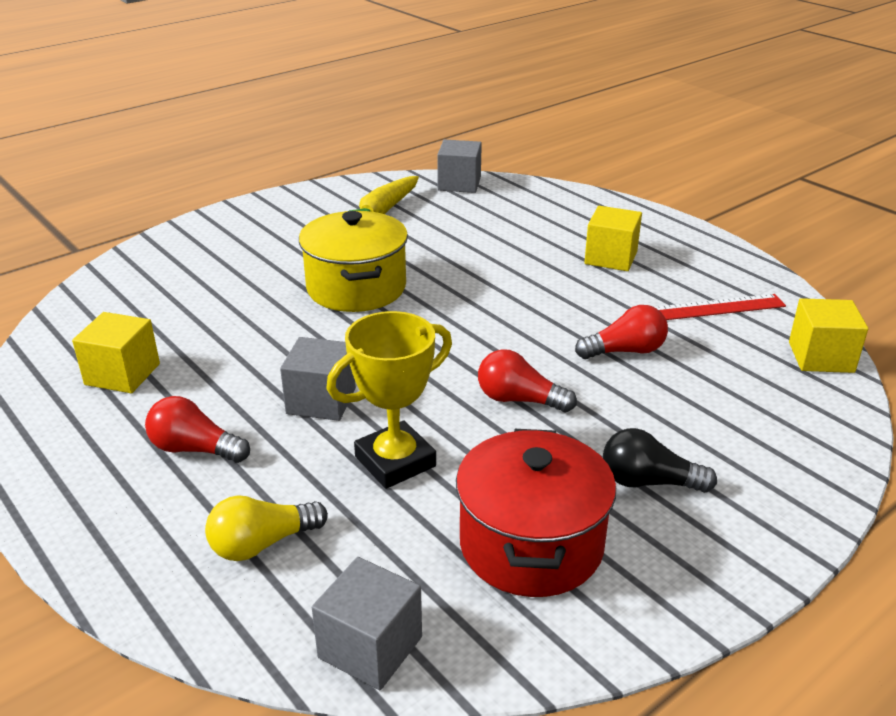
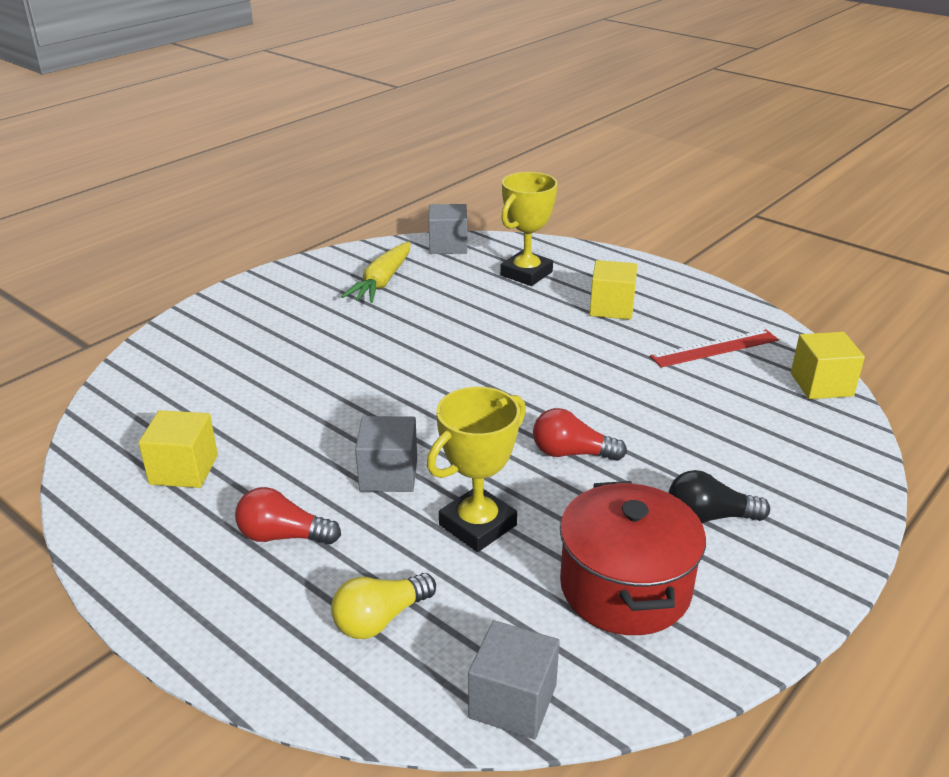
camera: 10 degrees left, 0 degrees up
(356, 288) = (384, 359): yellow pot -> none
(531, 217) = (526, 274): none -> yellow trophy
(625, 351) = (652, 396): red light bulb -> none

